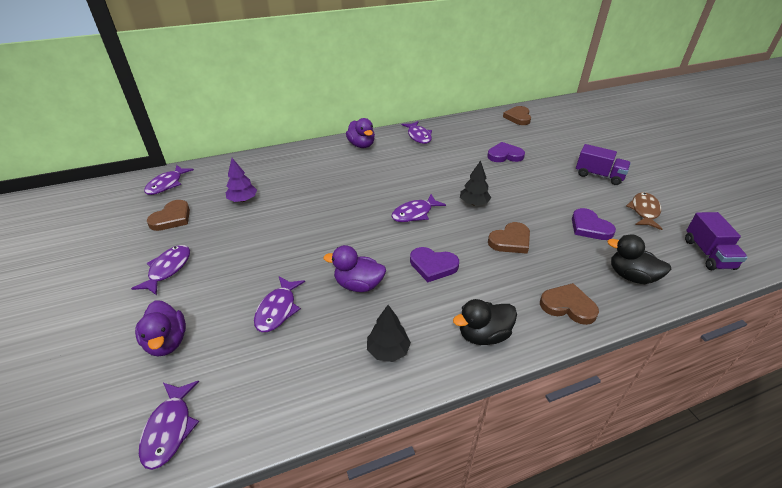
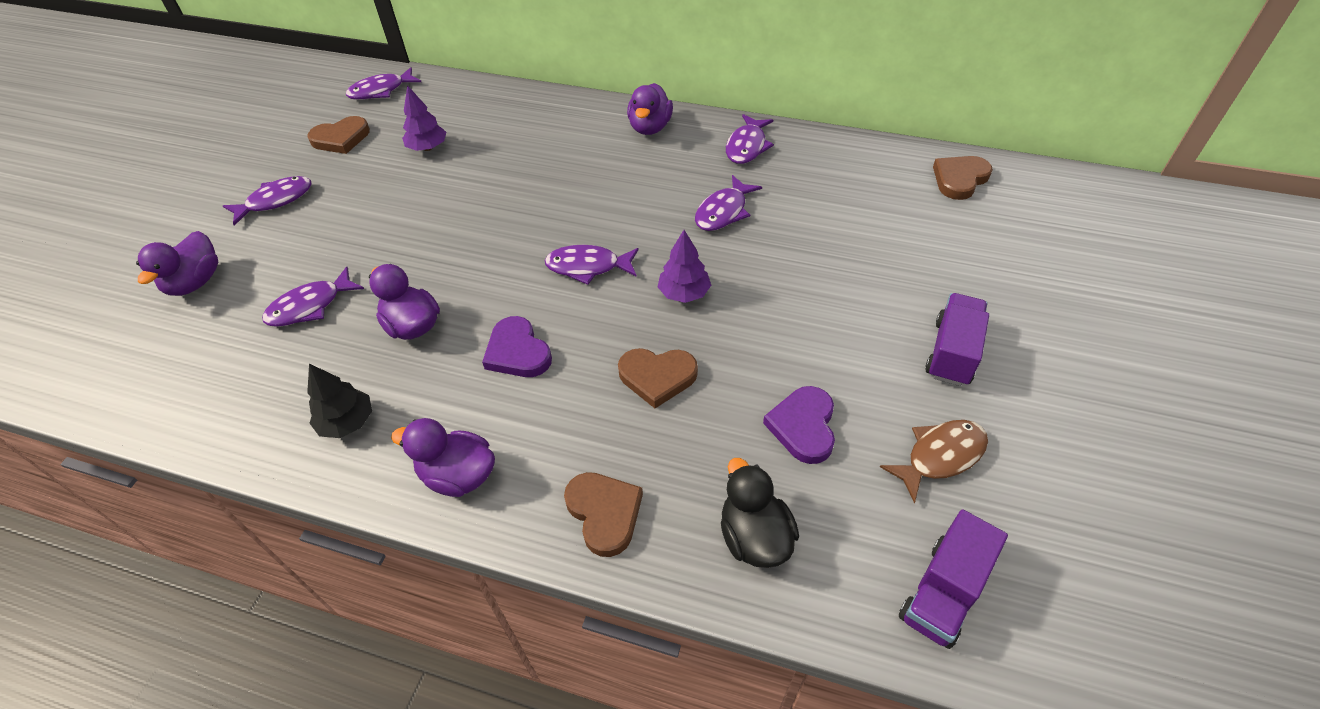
camera: 40 degrees right, 10 degrees up
(169, 429) = (112, 370): purple fish -> purple fish (723, 212)
(474, 203) = (684, 293): black tree -> purple tree
(483, 335) = (458, 475): black duck -> purple duck
(504, 155) = (838, 238): purple heart -> none
(599, 176) = (952, 353): purple truck -> purple truck turned 135 degrees counterclockwise

